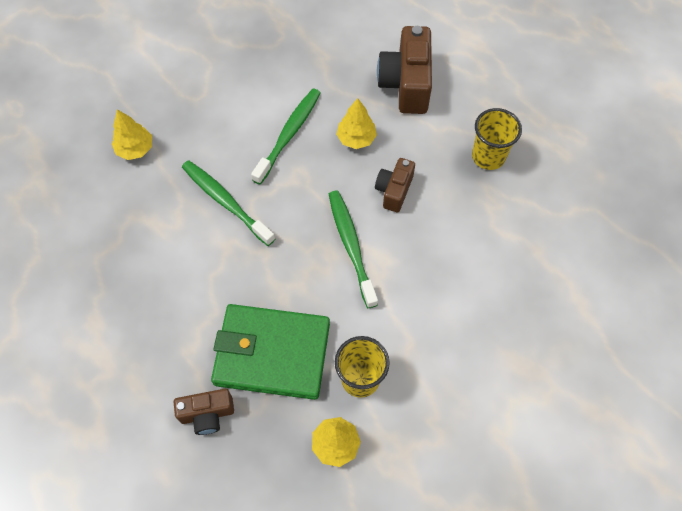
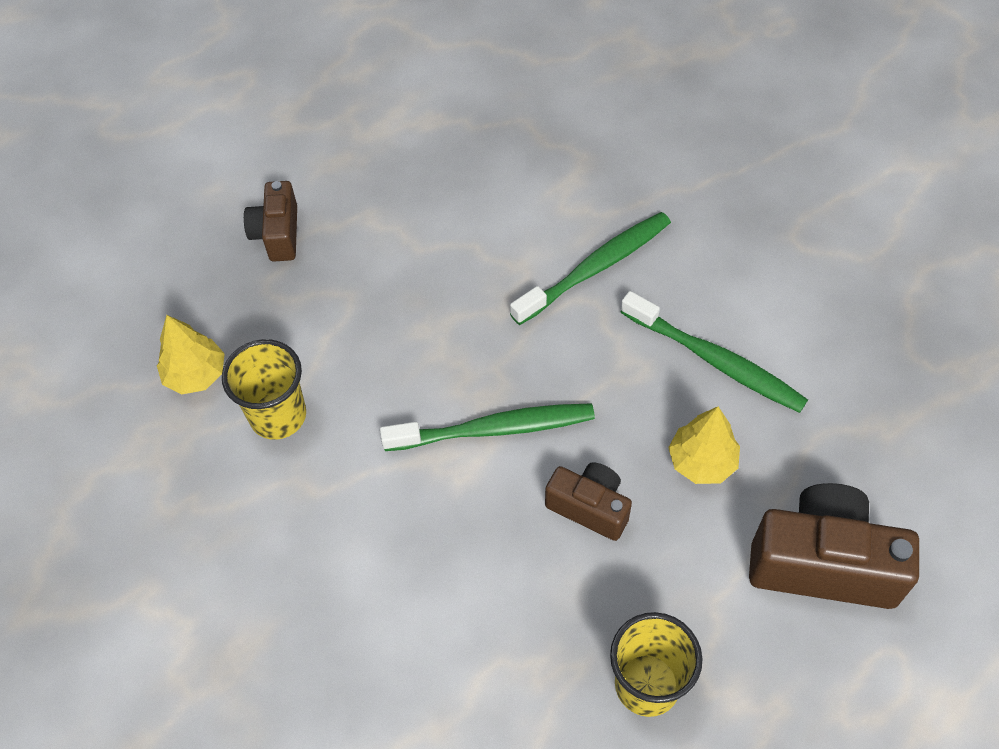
camera: 100 degrees right, 5 degrees down
(135, 149) = (699, 161): yellow tree -> none
(272, 353) = (342, 311): green wallet -> none

